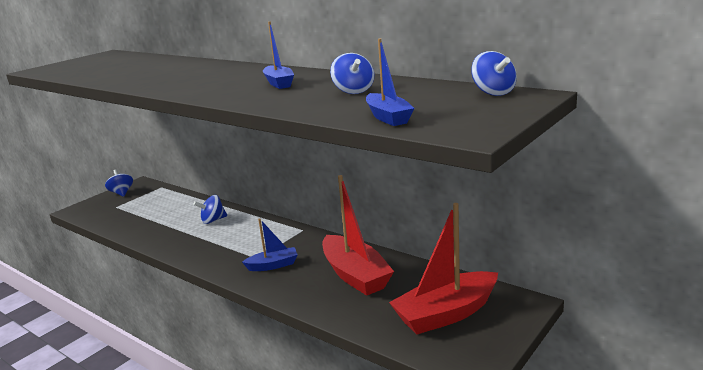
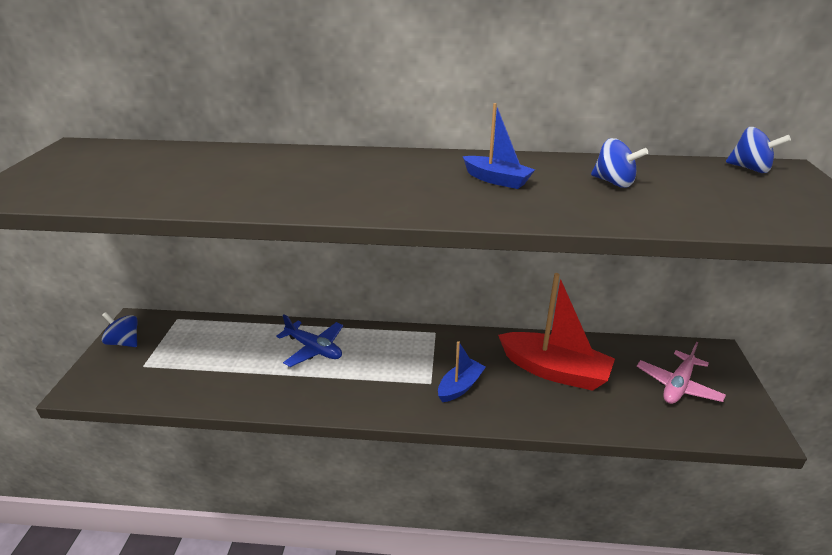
camera: 35 degrees left, 10 degrees up
(213, 220) = (314, 349): blue spinning top -> blue plane
(388, 117) = (739, 217): blue boat -> none
(446, 314) = (678, 385): red boat -> pink plane

